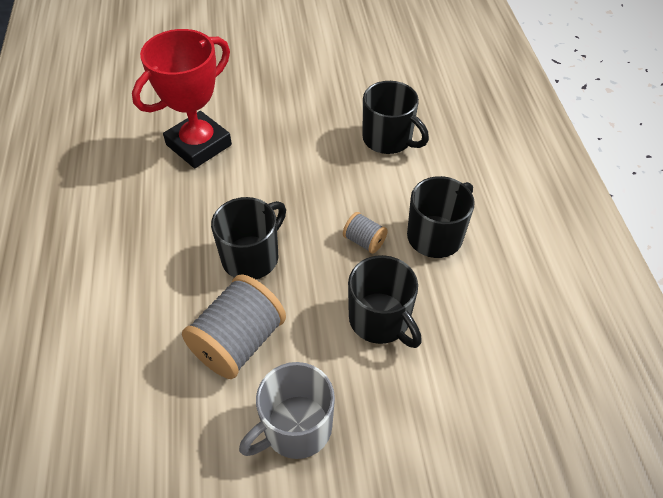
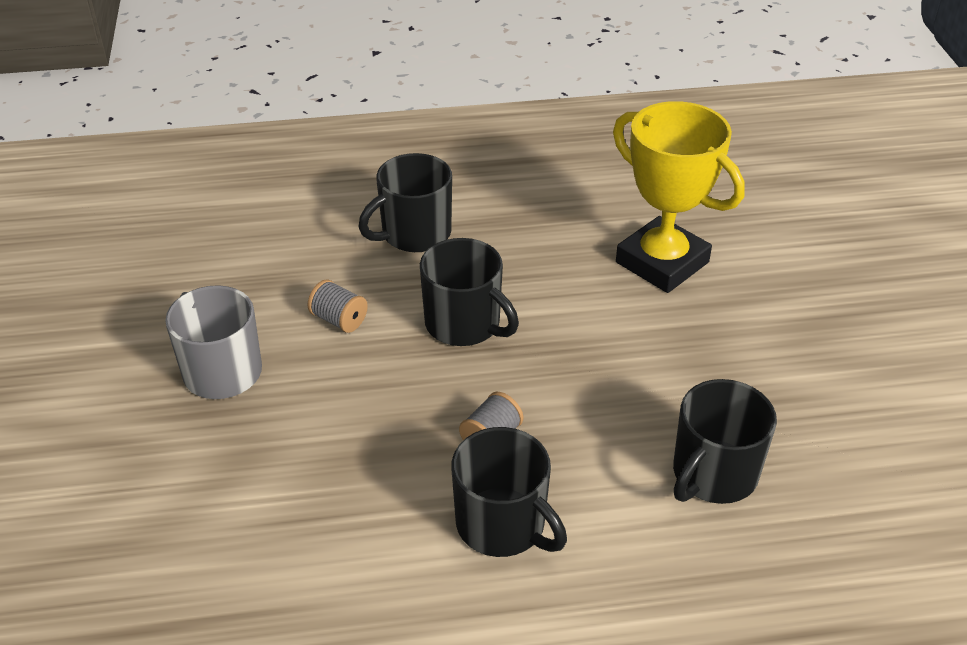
camera: 90 degrees right, 10 degrees down
(199, 145) = (662, 262): red trophy -> yellow trophy
(238, 342) = (339, 320): grey spool -> grey spool, size x0.49
(380, 320) = (355, 451): black mug -> black mug (414, 234)

